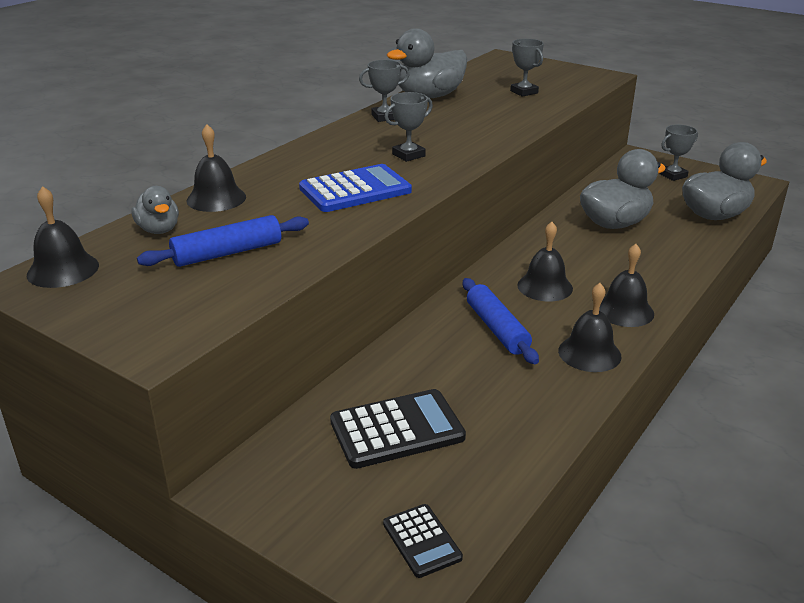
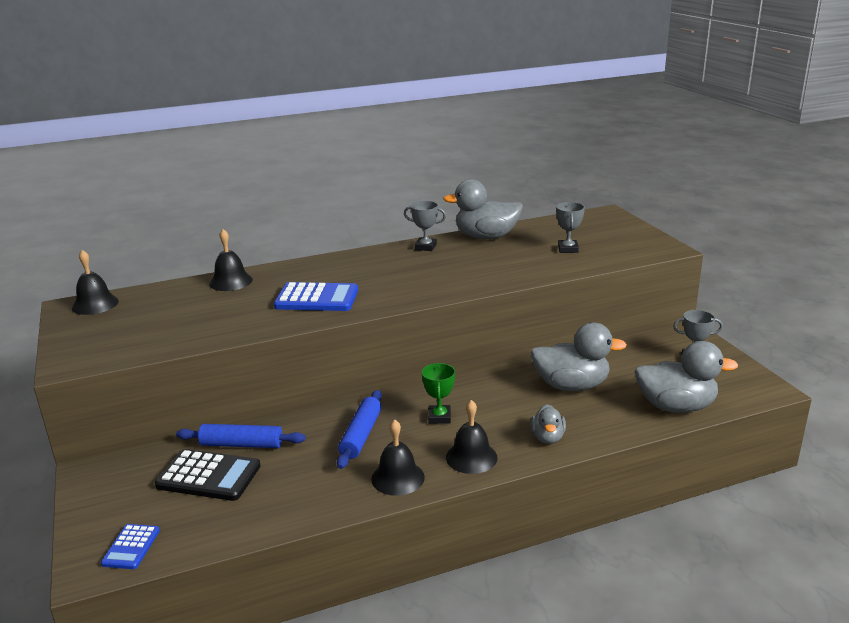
camera: 35 degrees right, 5 degrees down
(159, 230) = (172, 294): grey duck -> grey duck (547, 438)
(227, 253) = (182, 320): blue rolling pin -> blue rolling pin (242, 444)
(408, 155) = (392, 281): grey trophy -> none
(422, 541) = (131, 547): black calculator -> blue calculator
(545, 286) = (439, 417): black bell -> green trophy

